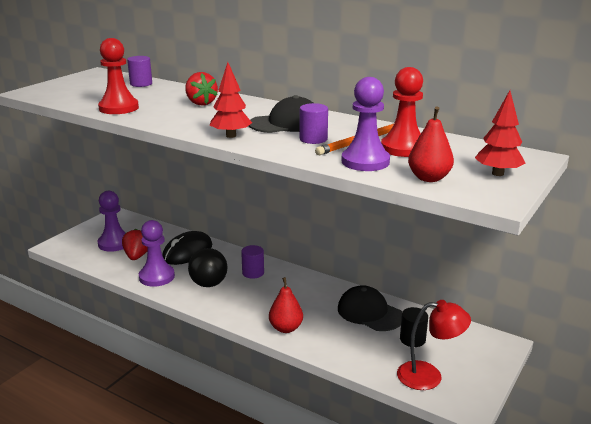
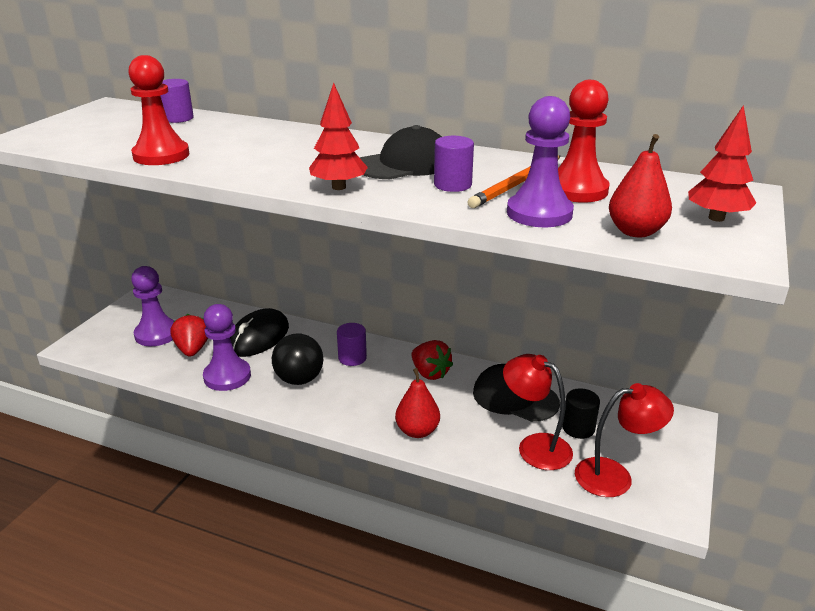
camera: 10 degrees left, 5 degrees up
(201, 103) = (274, 141): red strawberry -> red strawberry (430, 373)
(373, 348) = (534, 446): none -> red lamp

